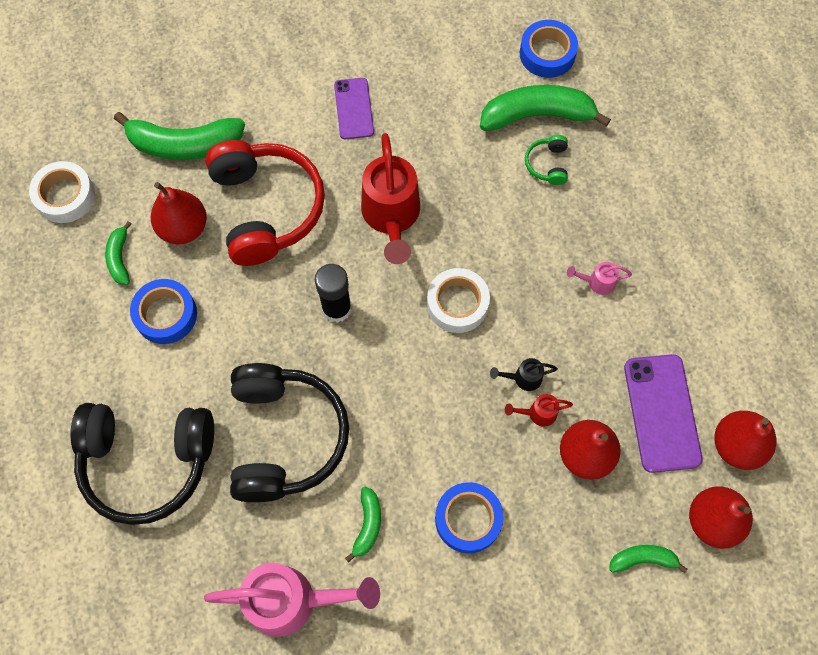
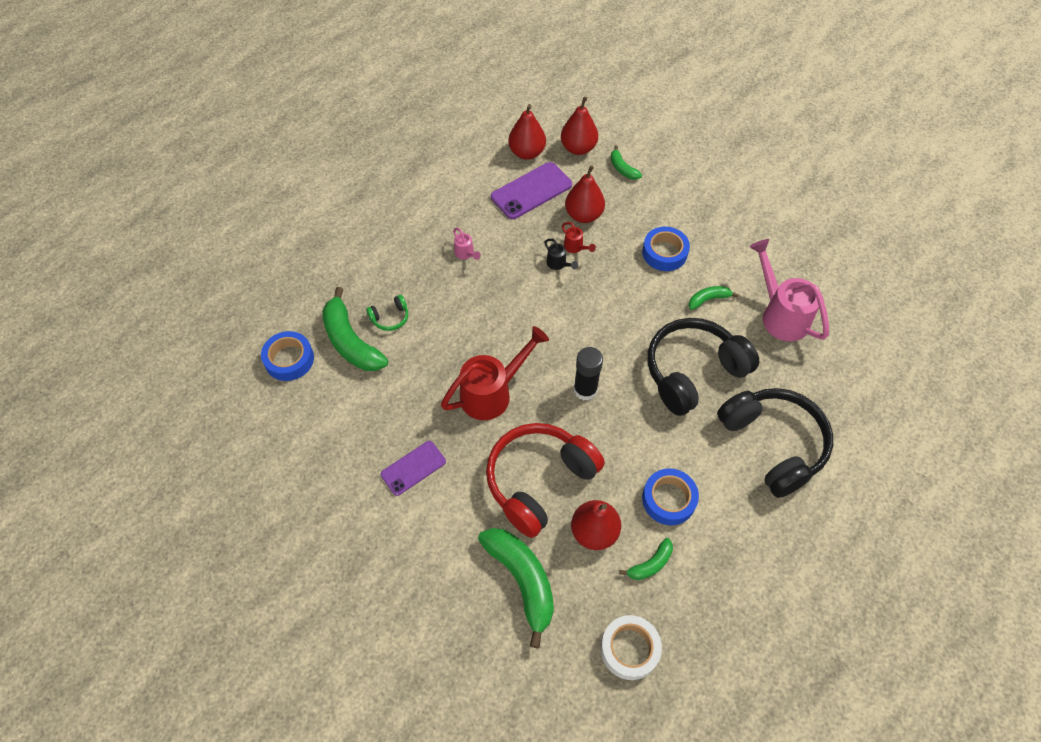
camera: 120 degrees left, 10 degrees down
(457, 304) = (532, 321): white tape -> none

